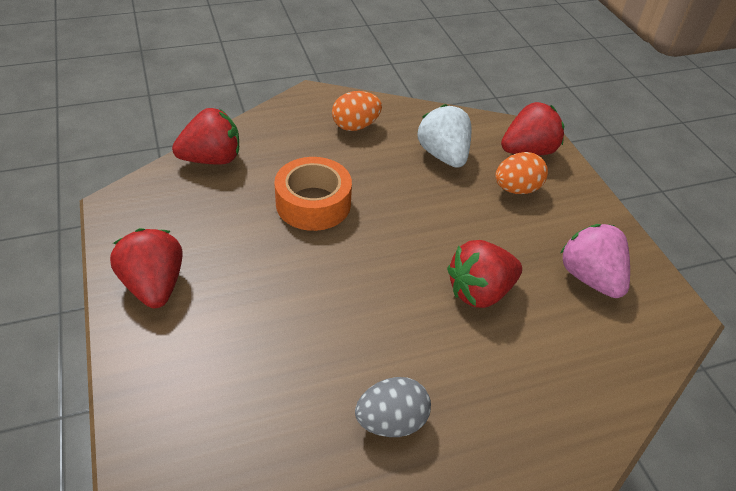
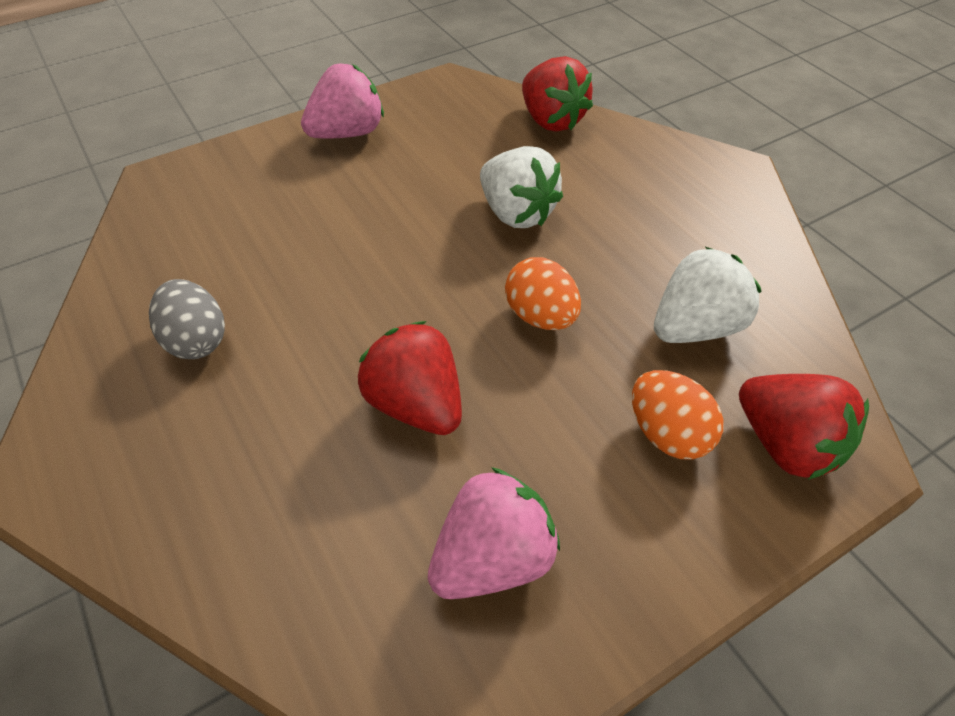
camera: 80 degrees right, 5 degrees up
(154, 286) = (347, 133): red strawberry -> pink strawberry
(313, 203) = (516, 213): orange tape -> white strawberry
(355, 126) = (698, 221): orange egg -> orange egg (541, 316)

